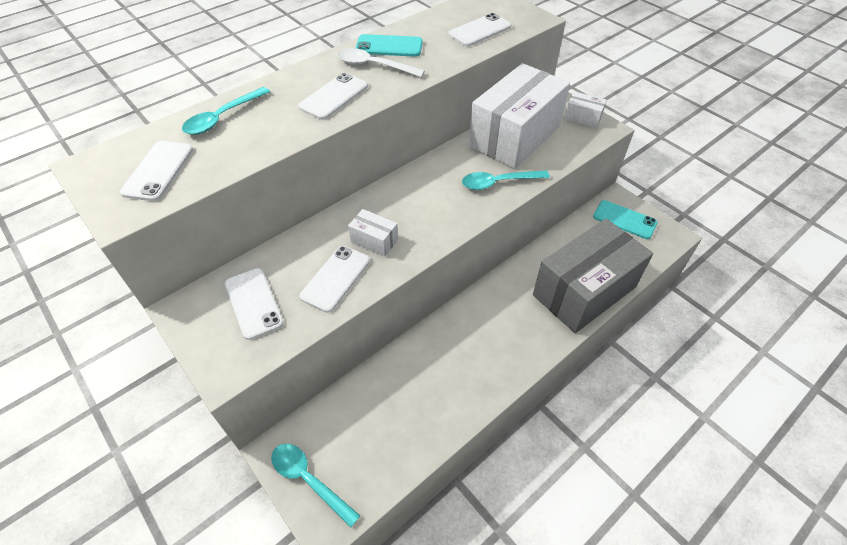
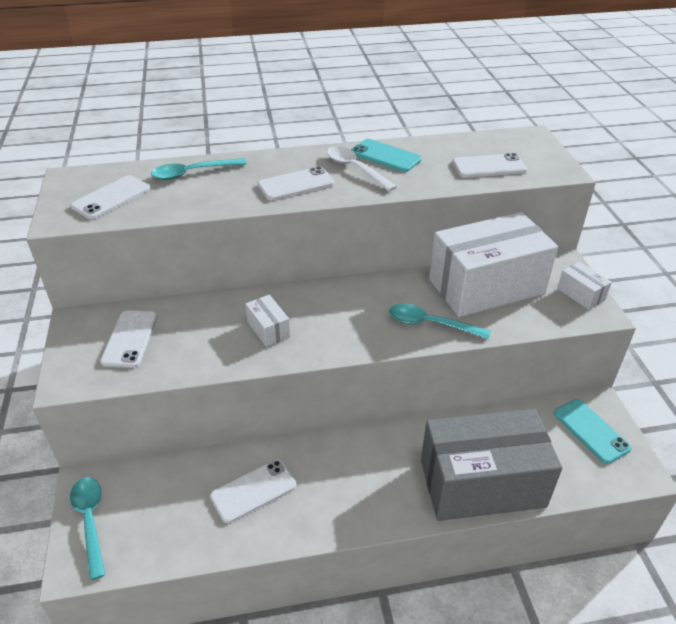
camera: 30 degrees right, 10 degrees down
(335, 278) = (209, 347): white phone -> white phone (253, 491)

